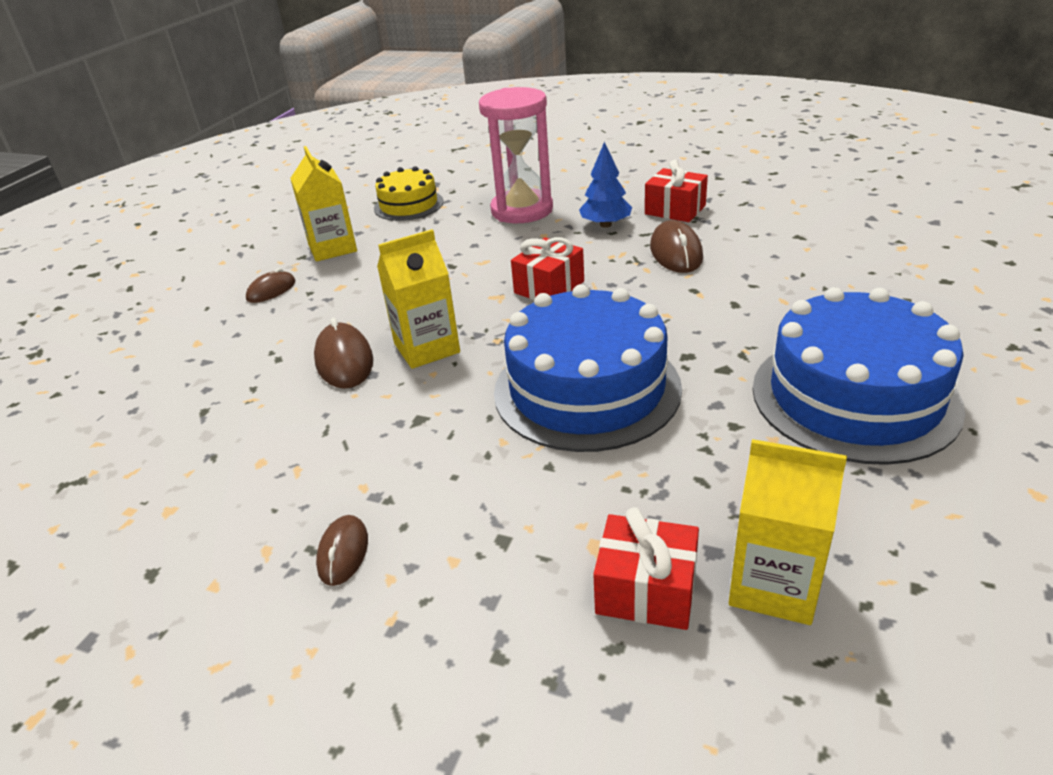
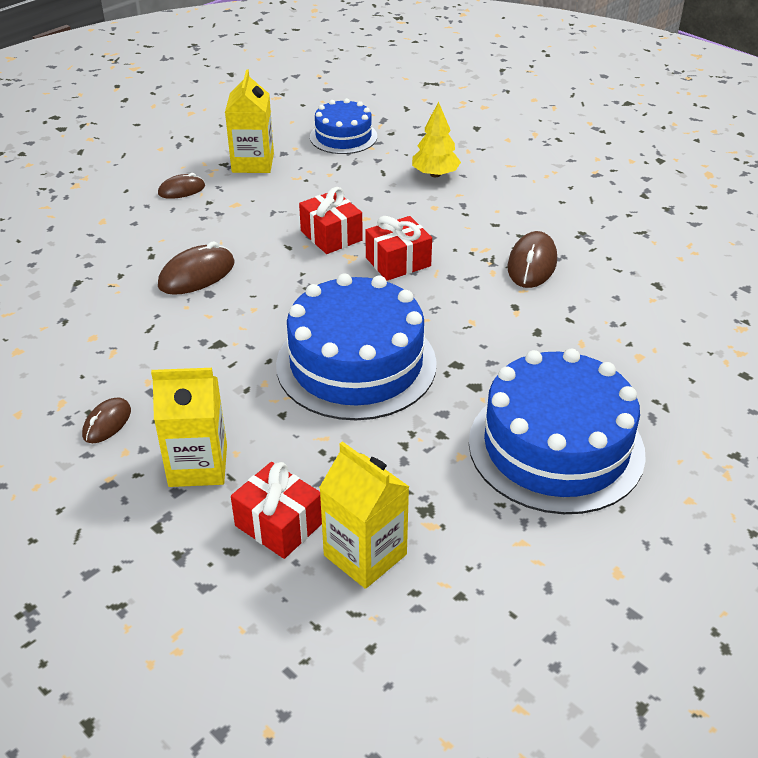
camera: 20 degrees right, 5 degrees up
(344, 361) = (196, 275): brown mouse -> brown mouse turned 45 degrees clockwise
(408, 205) = (343, 136): yellow cake -> blue cake
(427, 348) = (263, 285): yellow carton -> yellow carton (198, 466)
(522, 210) = (435, 174): pink hourglass -> yellow tree
(605, 225) = (495, 214): blue tree -> none
(675, 210) = (570, 218): red gift -> red gift (331, 236)

